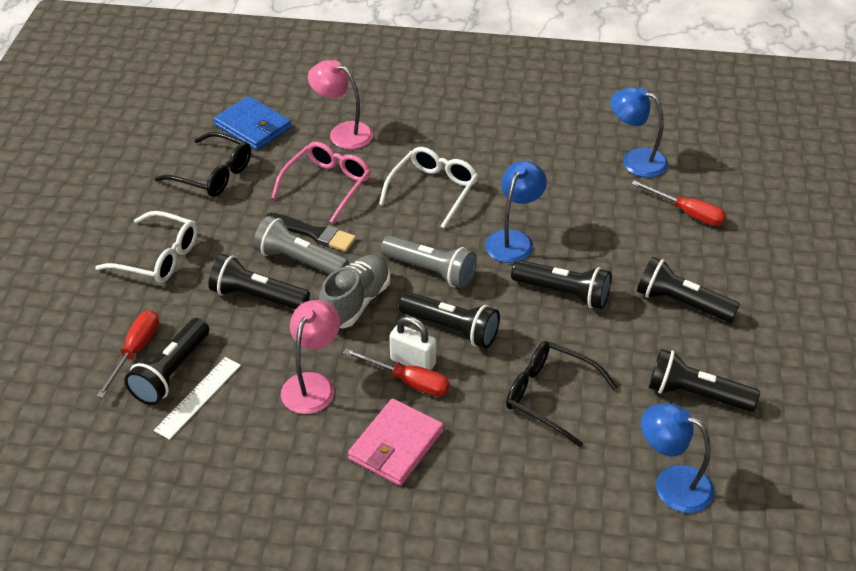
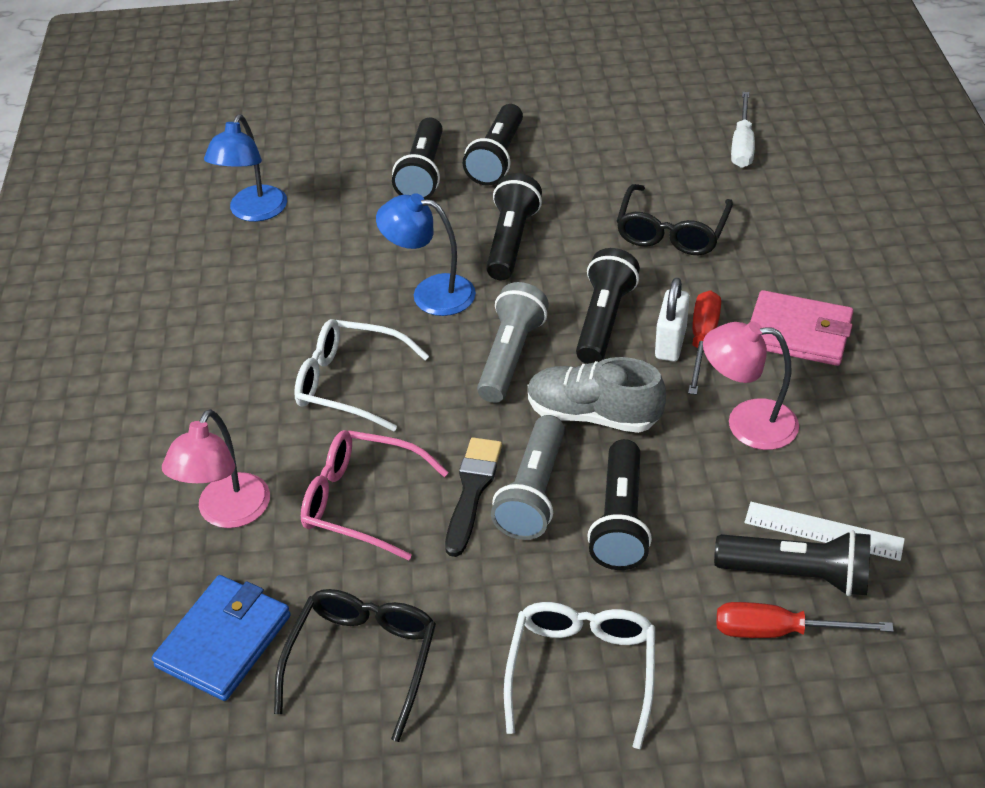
camera: 100 degrees left, 0 degrees up
(672, 484) = (742, 145): blue lamp -> white screwdriver
(687, 213) = (347, 165): red screwdriver -> none
(695, 394) = (624, 140): black flashlight -> black flashlight (423, 173)

